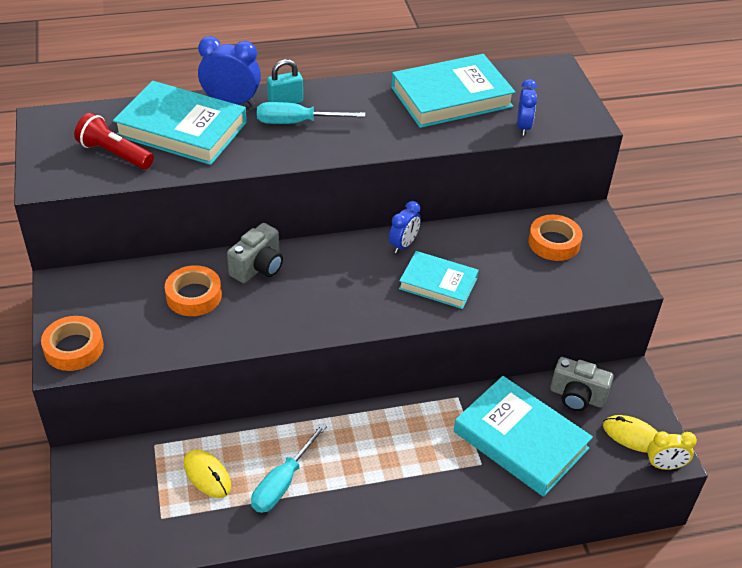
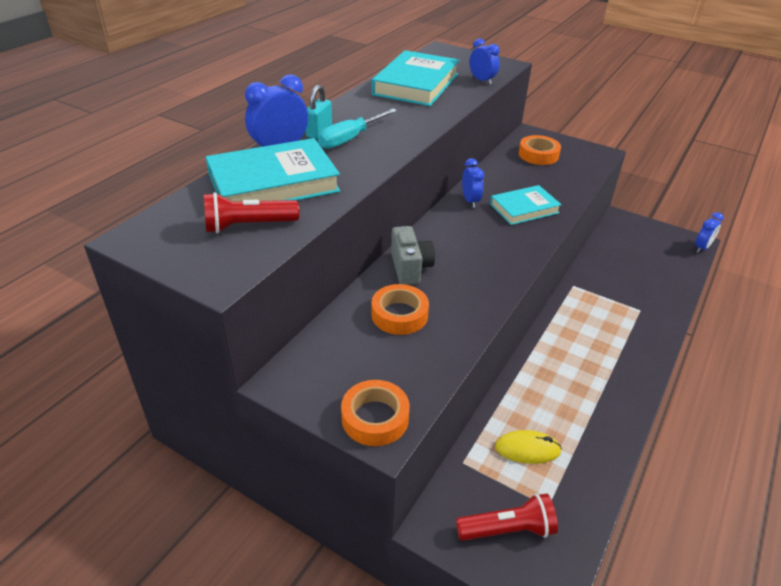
camera: 45 degrees left, 5 degrees down
(116, 506) = (508, 529): none -> red flashlight
(283, 483) = (574, 411): turquoise screwdriver -> none
(520, 440) = (634, 283): turquoise book -> none
(577, 397) = (619, 244): grey camera -> none
(632, 436) = (669, 244): yellow mouse -> none
(664, 466) = (702, 248): yellow clock -> blue clock

